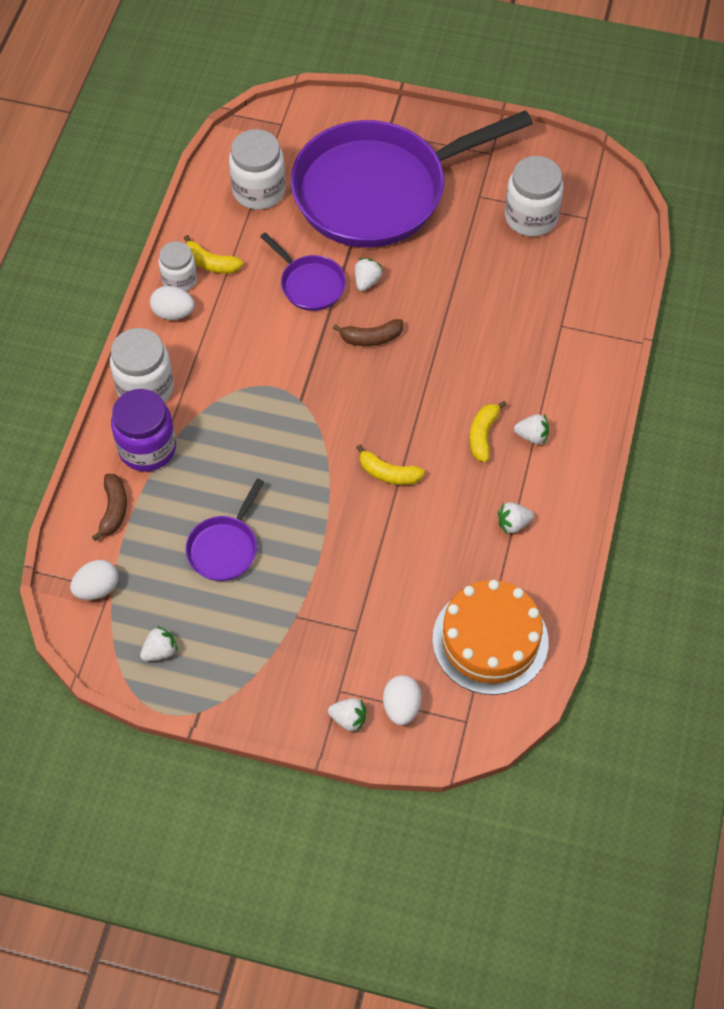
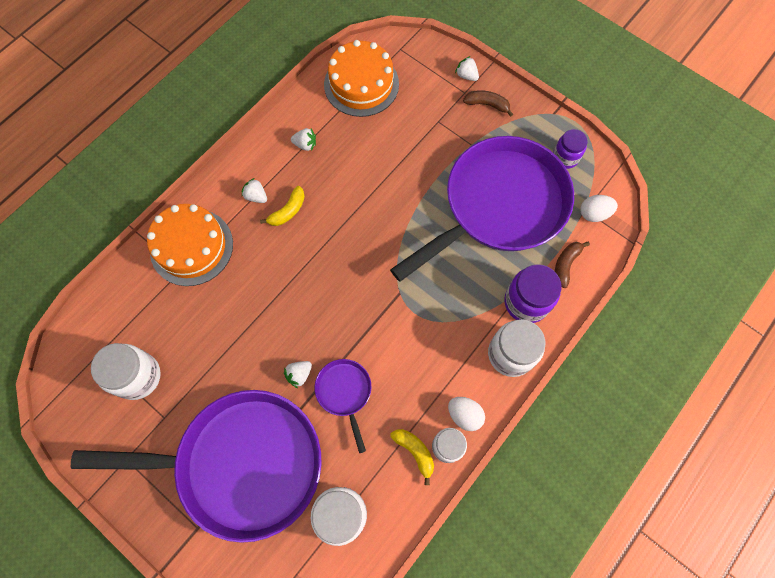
camera: 155 degrees left, 10 degrees up
(160, 651) = (565, 157): white strawberry -> purple jar
(225, 547) = (498, 206): purple pan -> purple pan, size x2.42
(371, 338) = (322, 321): brown banana -> brown banana (487, 105)
(388, 473) = (366, 211): yellow banana -> none
(401, 707) = (432, 70): white egg -> none
(567, 352) = (191, 247): none -> orange cake

